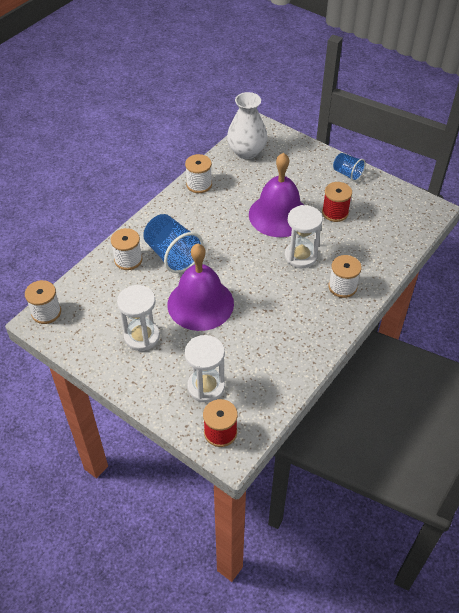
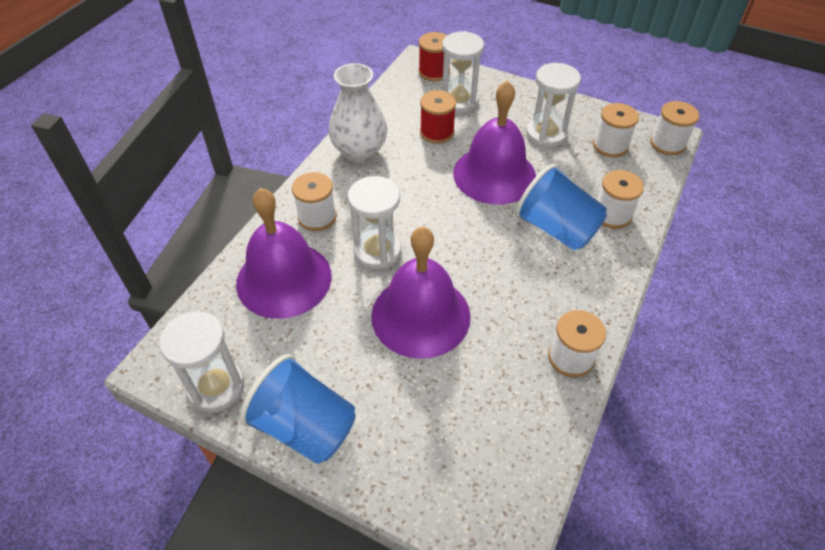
camera: 170 degrees right, 0 degrees up
(94, 317) = (610, 146): none -> white spool
(246, 152) = (511, 455): white vase -> white vase (359, 151)
(335, 212) = (328, 334): red spool -> red spool (437, 132)
(347, 174) = (305, 427): blue cup -> blue cup, size x1.75
(364, 246) = (284, 279): none -> purple bell
(397, 195) = (216, 387): none -> white hourglass

